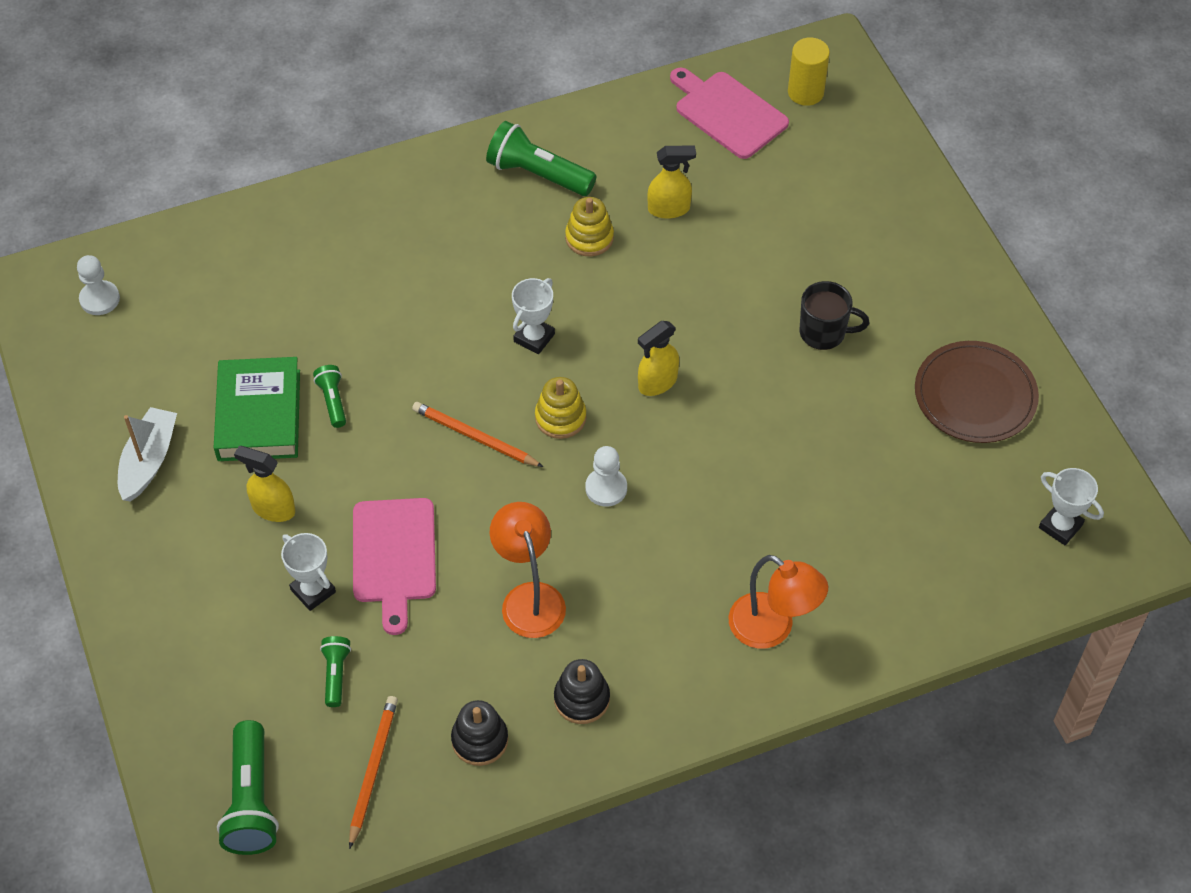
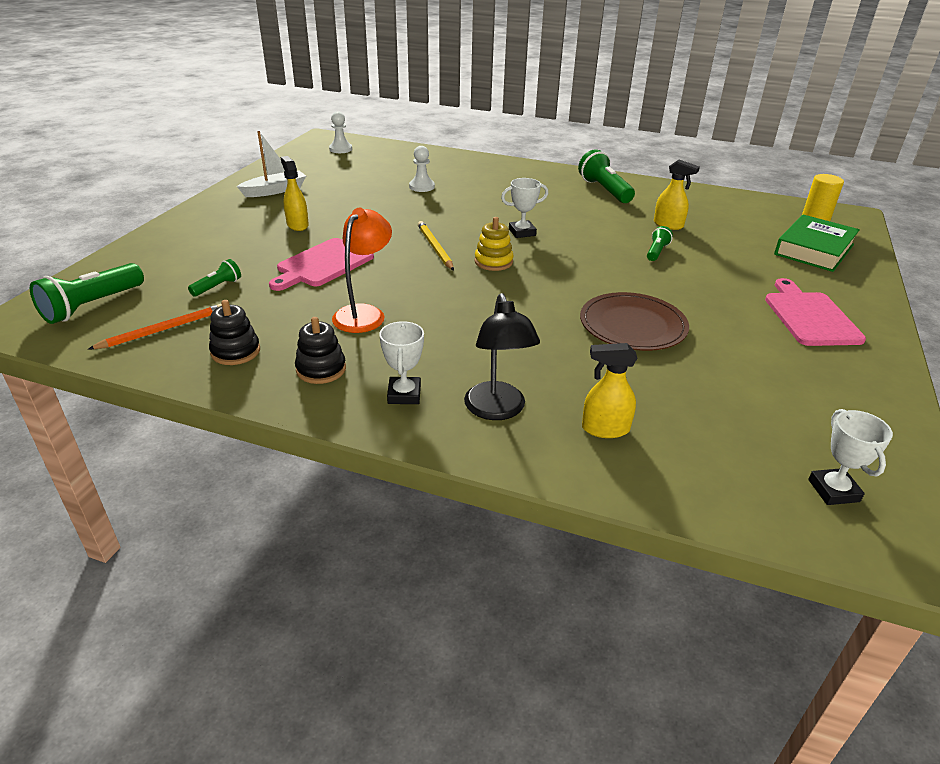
camera: 40 degrees right, 20 degrees down
(259, 415) = (344, 199): green book -> green book (814, 249)
(313, 591) = (264, 256): white trophy -> white trophy (404, 394)
(333, 401) = (385, 209): green flashlight -> green flashlight (656, 252)
(475, 437) = (435, 248): orange pencil -> yellow pencil
(589, 238) = (604, 216): yellow stacking toy -> none
(606, 488) = (479, 296): white pawn -> white pawn (422, 187)
(657, 382) = (572, 275): yellow spray bottle -> yellow spray bottle (605, 429)
(728, 113) = (750, 211): pink cutting board -> pink cutting board (810, 316)
(772, 629) = (497, 410): orange lamp -> black lamp
(824, 333) = (718, 303): black mug -> none
(975, 395) = (818, 381): brown plate -> brown plate (632, 325)

